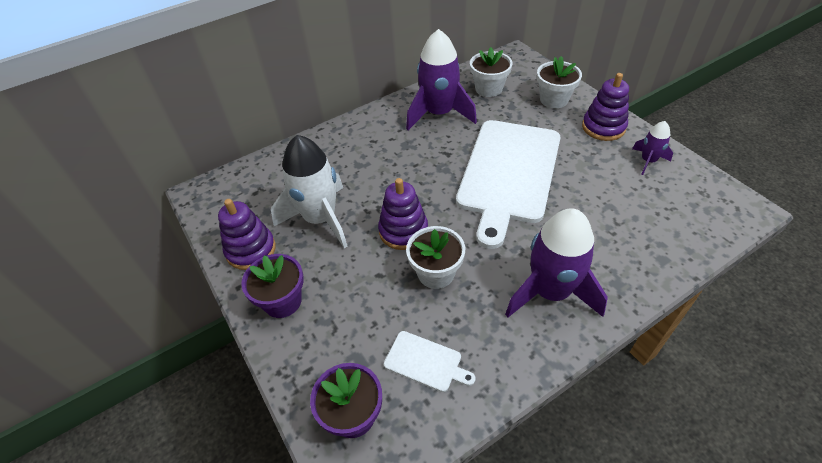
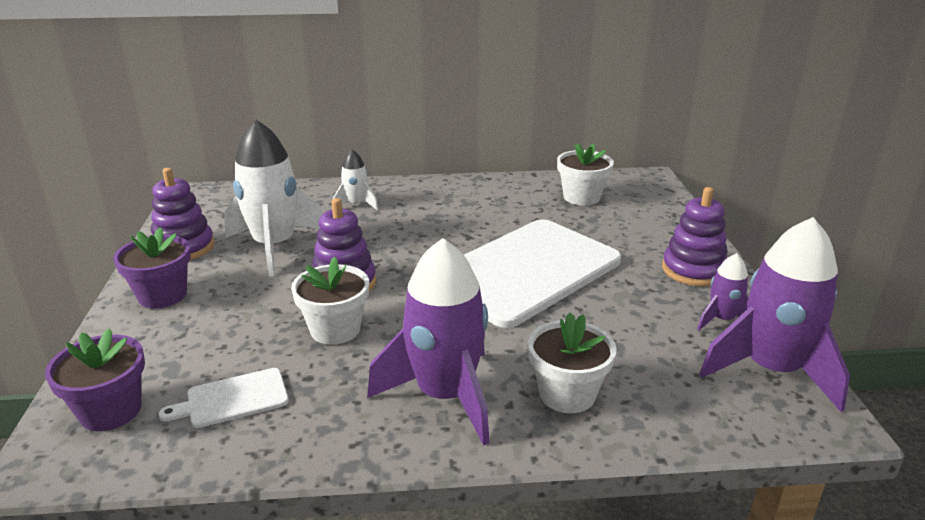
camera: 25 degrees right, 20 degrees down
(341, 154) = (356, 204): none -> white rocket
(425, 362) = (233, 399): white cutting board -> white cutting board turned 105 degrees clockwise
(439, 114) = (498, 202): purple rocket -> purple rocket (771, 370)
(554, 99) = (654, 227): white flower pot -> white flower pot (567, 394)

